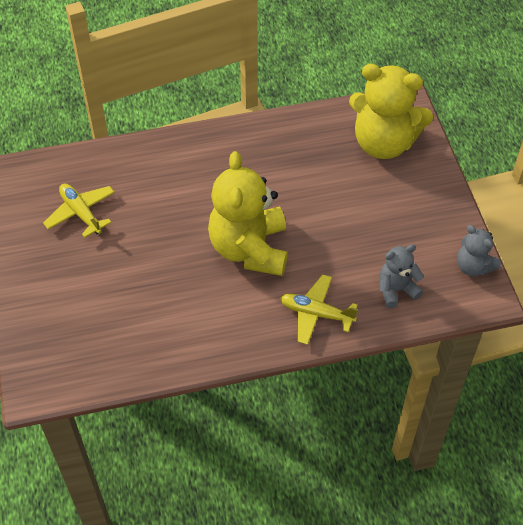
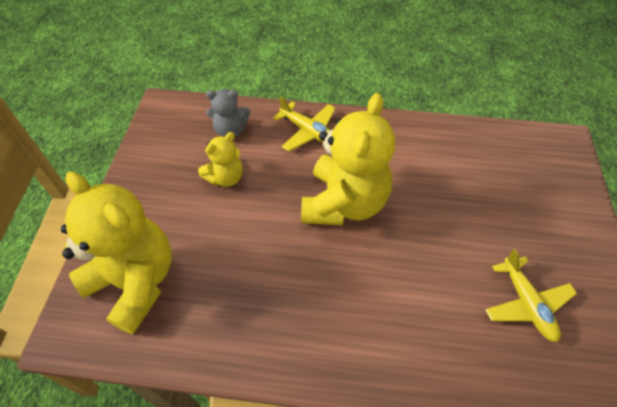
camera: 160 degrees left, 0 degrees up
(369, 240) = (225, 177): none -> yellow teddy bear
(473, 266) = (154, 130): grey teddy bear -> none

